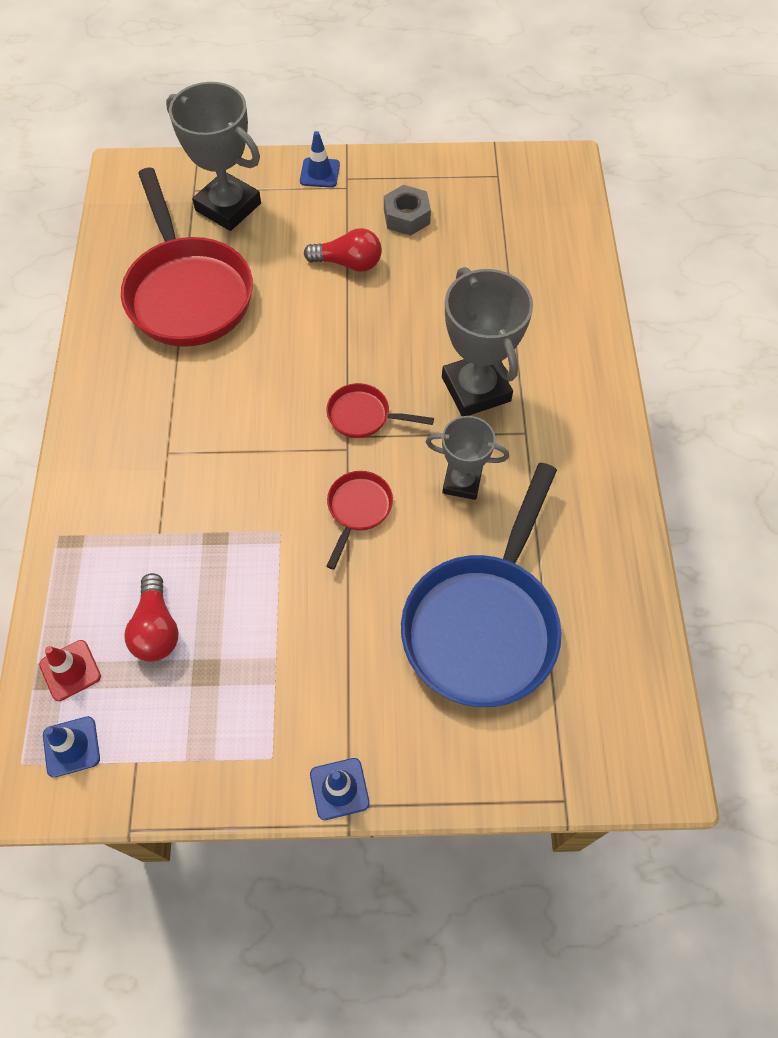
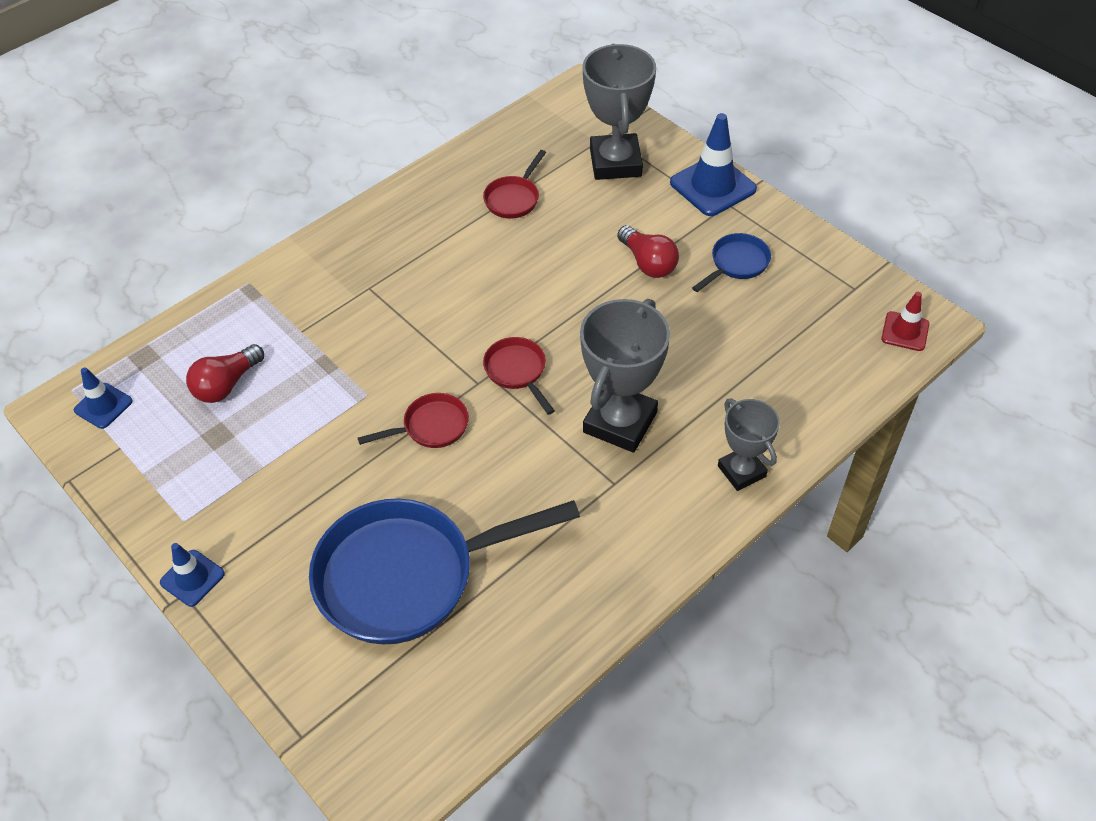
camera: 50 degrees right, 10 degrees down
(70, 670) = (156, 364): red traffic cone -> red traffic cone (905, 331)
(188, 292) = (514, 198): red pan -> red pan, size x0.45
(319, 173) = (713, 186): blue traffic cone -> blue traffic cone, size x1.74
(406, 217) = (736, 264): grey nut -> blue pan
(462, 482) = (522, 474): grey trophy -> grey trophy (741, 471)

